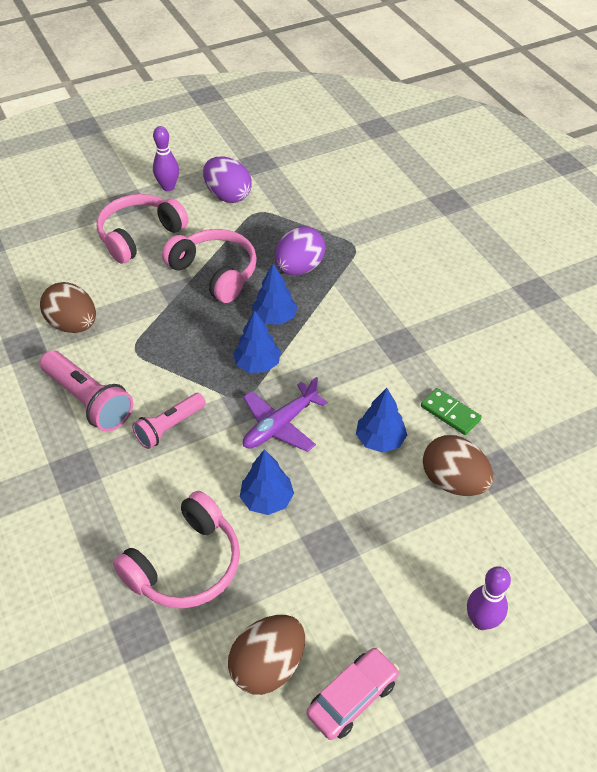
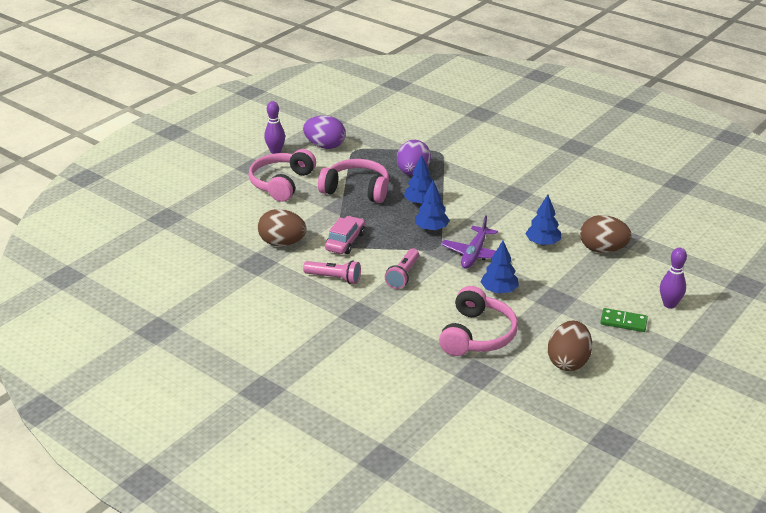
camera: 25 degrees left, 15 degrees down
(88, 401) = (334, 278): pink flashlight -> pink flashlight, size x0.66
(352, 698) = (627, 358): pink car -> pink car (345, 241)
(450, 413) = (573, 219): green domino -> green domino (623, 322)

